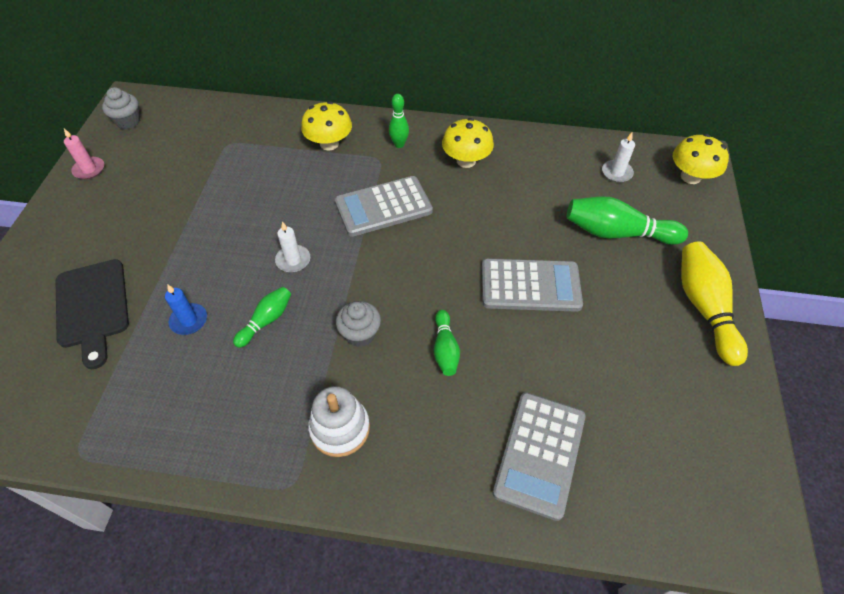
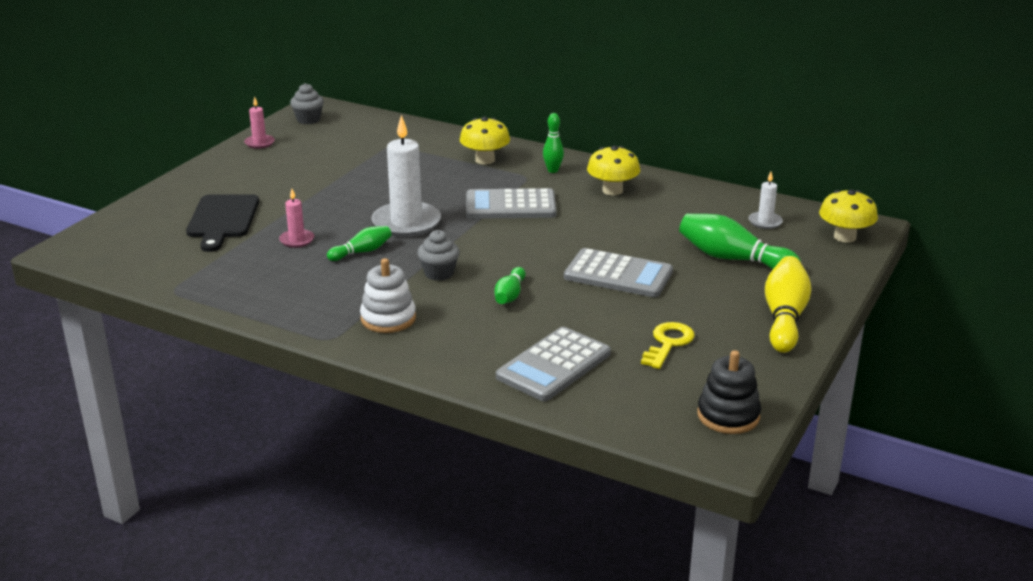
camera: 20 degrees right, 25 degrees down
(189, 320) = (297, 240): blue candle -> pink candle
(293, 260) = (406, 223): white candle -> white candle, size x2.04
(626, 381) = (668, 343): none -> yellow key
(736, 481) = (728, 416): none -> black stacking toy

